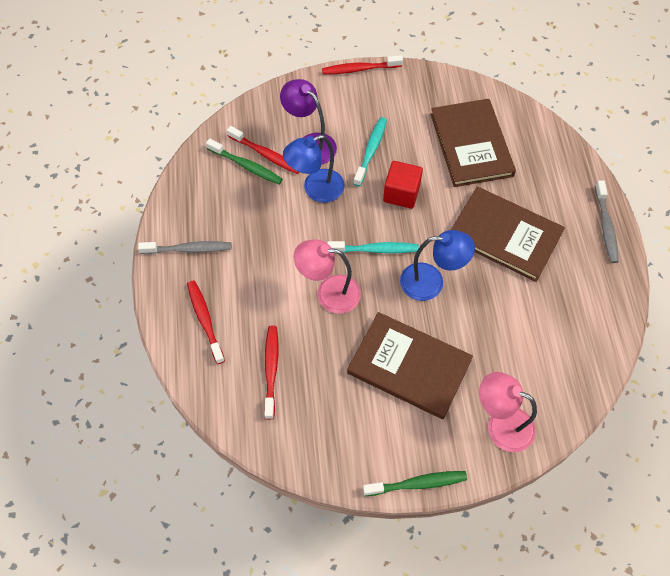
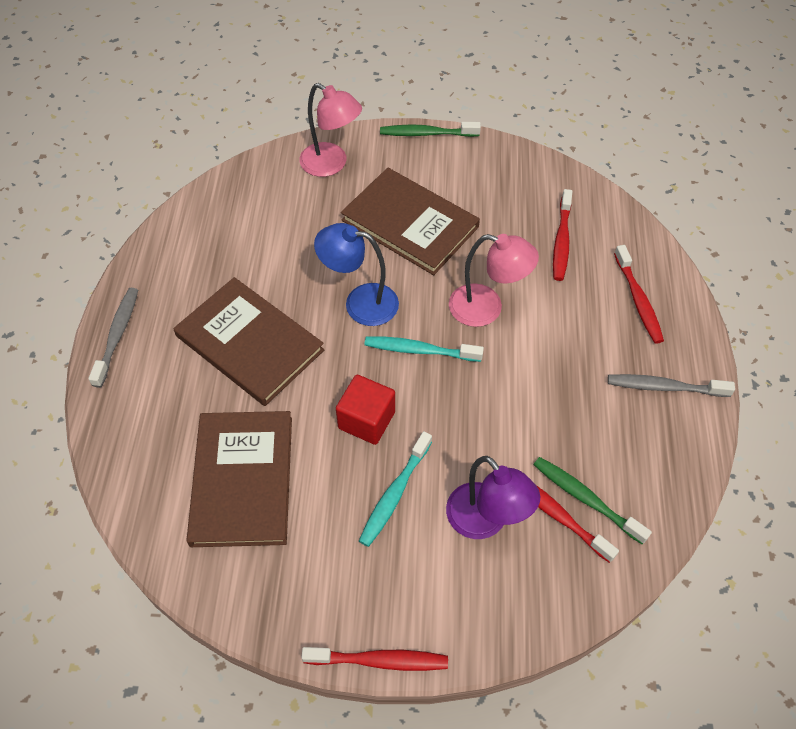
camera: 170 degrees left, 5 degrees down
(316, 189) = (486, 445): blue lamp -> none

